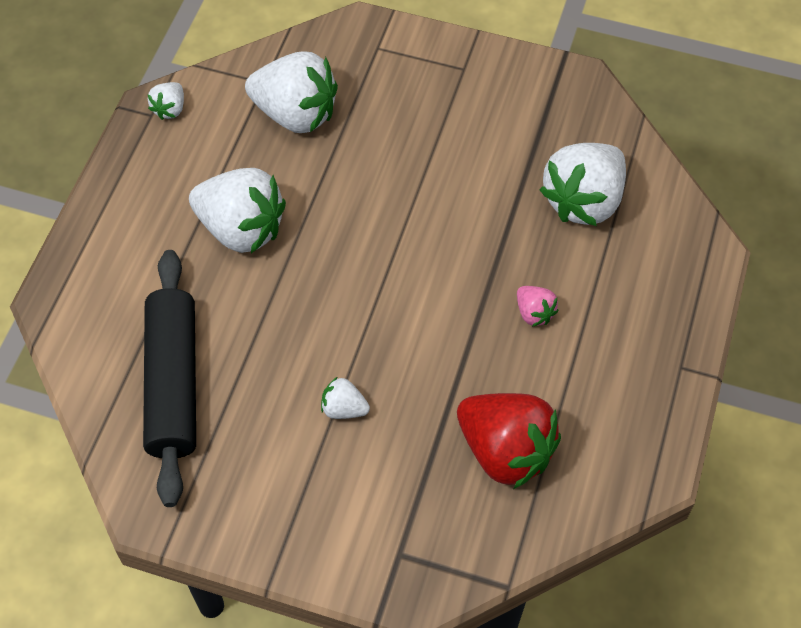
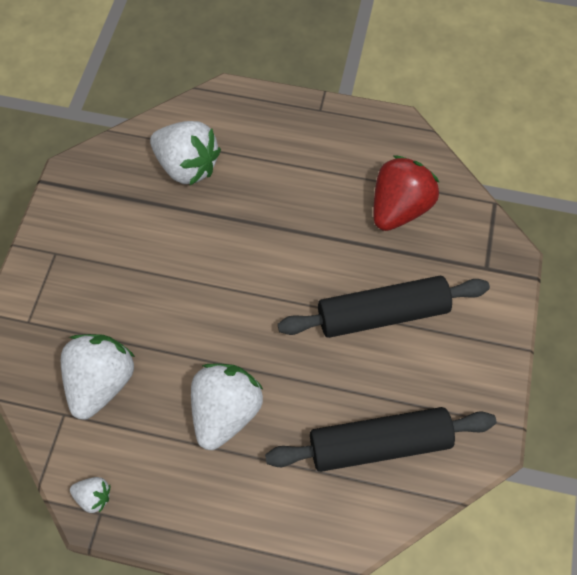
camera: 95 degrees left, 5 degrees up
(344, 408) = (382, 314): white strawberry -> black rolling pin
(534, 313) = (287, 195): pink strawberry -> none

